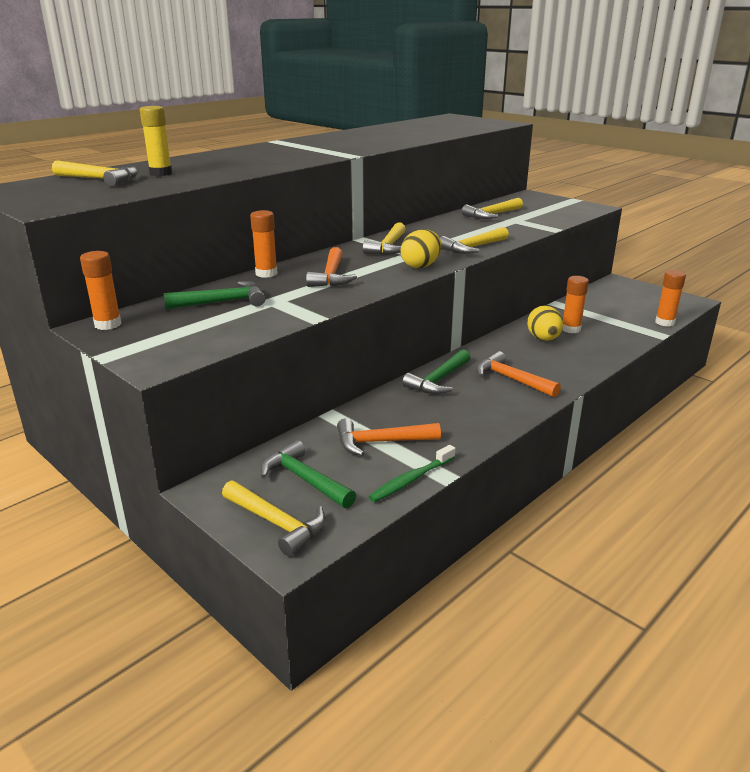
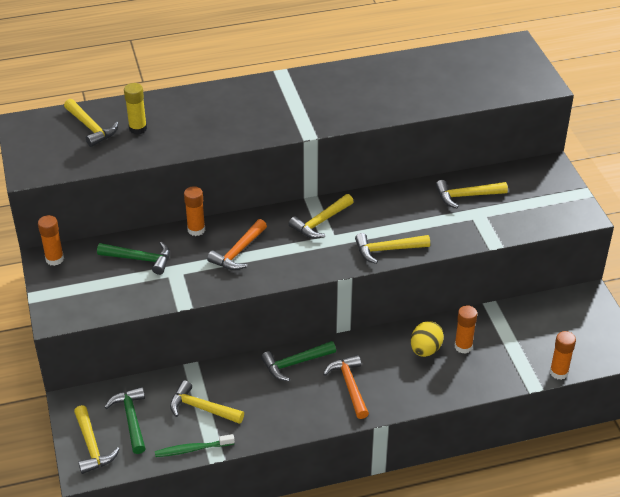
camera: 30 degrees right, 15 degrees up
(381, 442) = (202, 408): orange hammer -> yellow hammer
(421, 266) = (317, 263): yellow egg -> none

